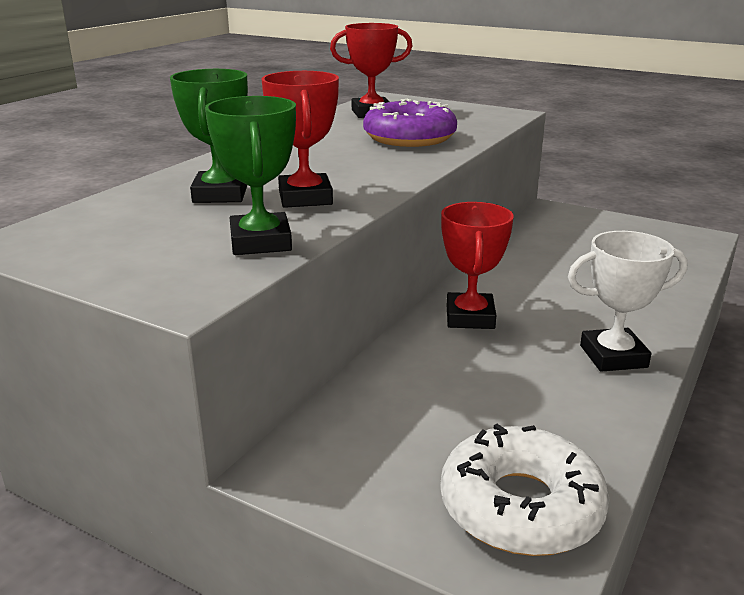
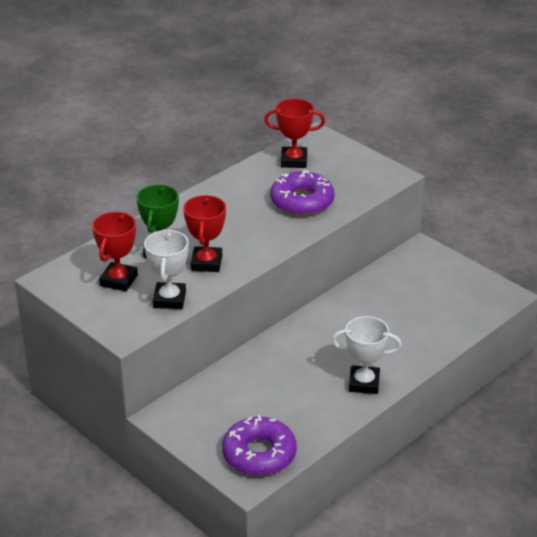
camera: 15 degrees right, 10 degrees up
(260, 242) = (169, 299): green trophy -> white trophy
(470, 317) = (300, 341): red trophy -> red trophy (119, 280)
(520, 506) = (259, 454): white donut -> purple donut

